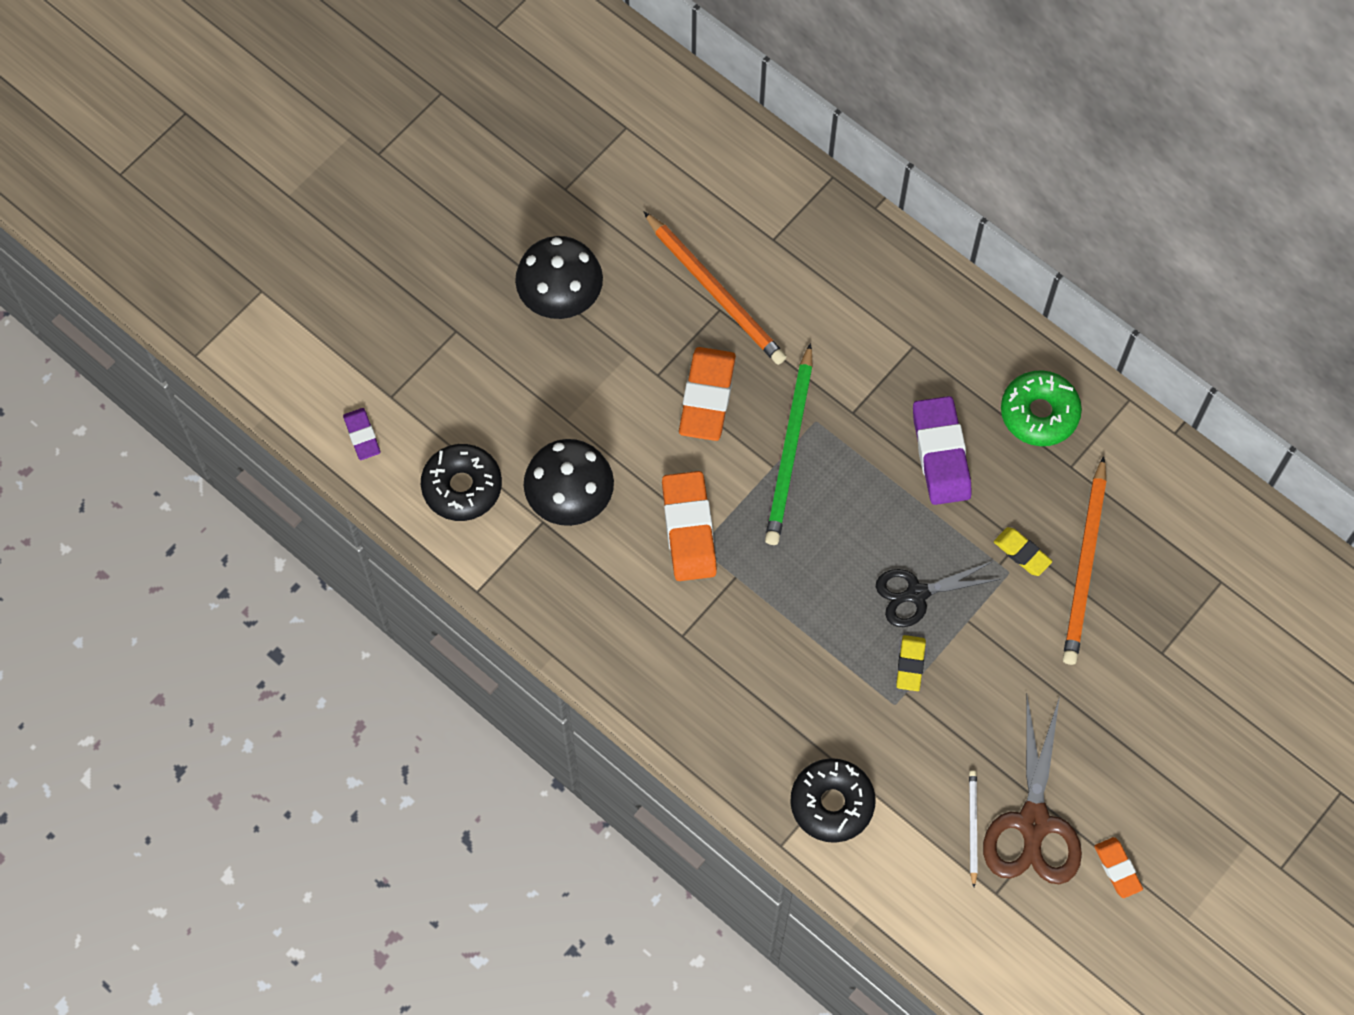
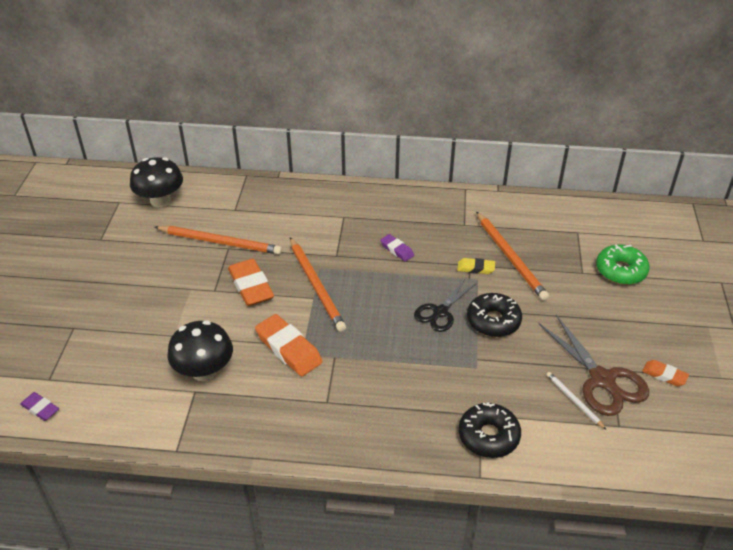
camera: 35 degrees left, 25 degrees down
(462, 487) = (128, 400): black donut -> black donut (493, 321)
(560, 297) = (130, 284): black mushroom -> black mushroom (160, 200)
(790, 449) = (316, 286): green pencil -> orange pencil
(910, 664) = (467, 344): yellow eraser -> none
(941, 454) = (397, 250): purple eraser -> purple eraser, size x0.54
(1039, 413) = (429, 212): green donut -> green donut (620, 270)

